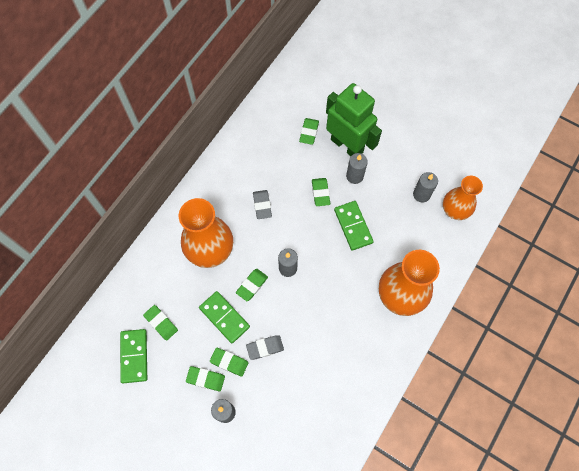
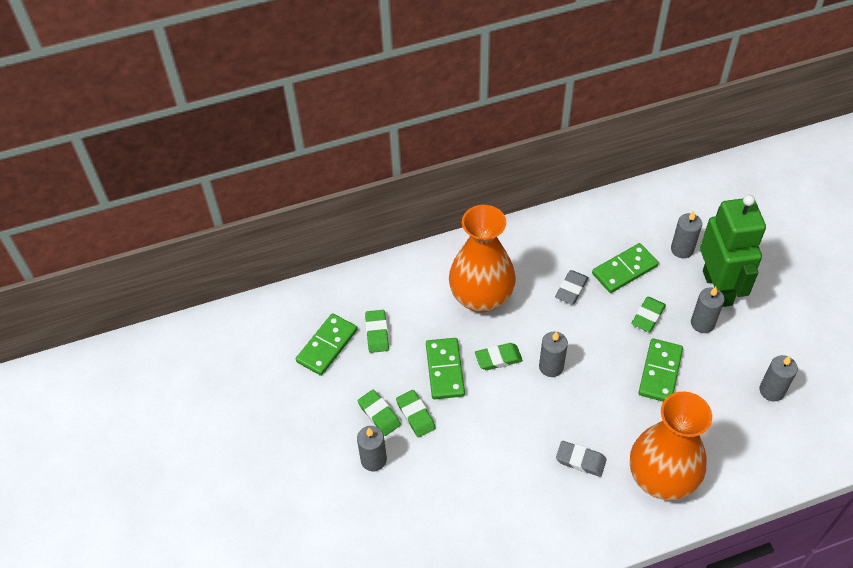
camera: 40 degrees right, 15 degrees down
(265, 348) = (464, 427): grey eraser -> grey eraser (580, 460)
(284, 170) = (624, 270): none -> green domino
(309, 132) = (682, 249): green eraser -> grey candle
(455, 210) = (803, 433): orange vase -> none

